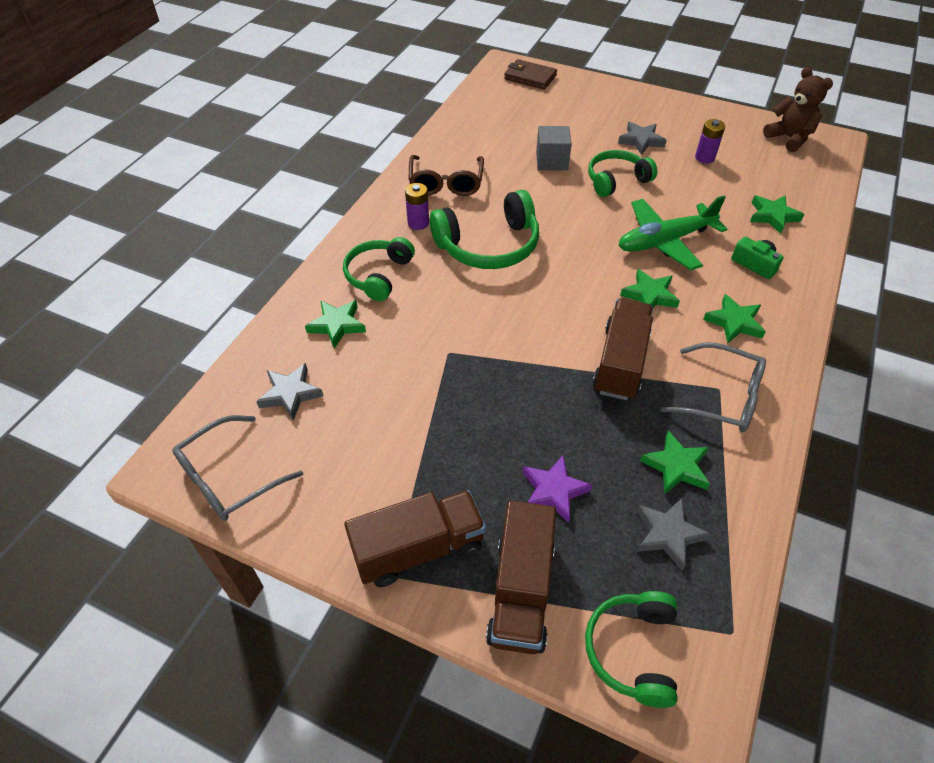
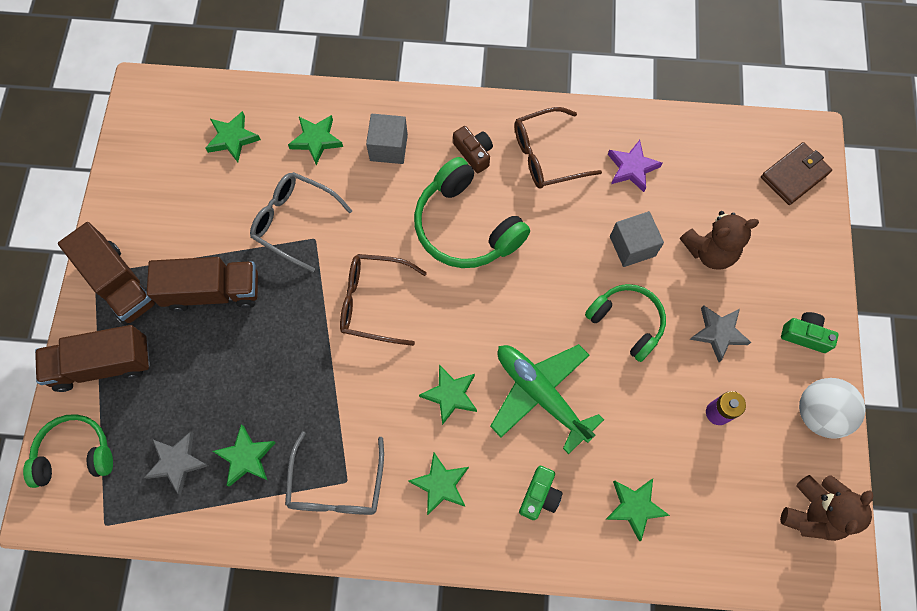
camera: 70 degrees right, 20 degrees up
(229, 478) = (145, 134): grey glasses -> grey glasses (294, 222)
(290, 394) = (233, 138): grey star -> green star
(378, 275) = (388, 147): green headphones -> grey cube
(418, 223) = (474, 153): purple battery -> brown camera
(530, 77) = (794, 175): brown wallet -> brown wallet turned 45 degrees clockwise
(538, 324) = (373, 302): none -> brown glasses
(553, 491) = (195, 364): purple star -> purple star (632, 168)
(573, 127) = (709, 251): none -> brown teddy bear
(620, 362) = (350, 386): brown truck -> brown truck (213, 291)
(655, 106) = (805, 335): none -> green camera
(716, 116) = (818, 413): none -> white ball

